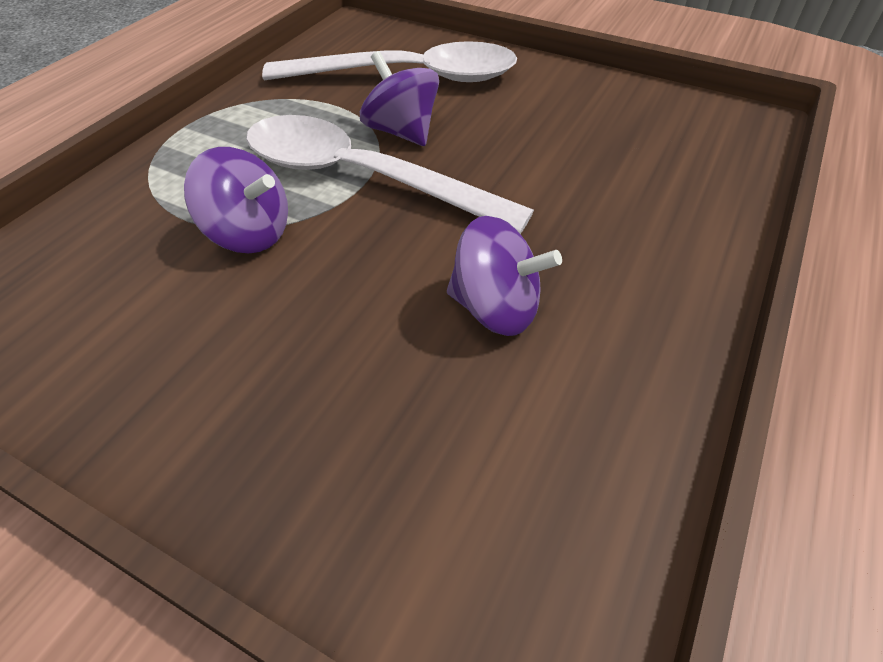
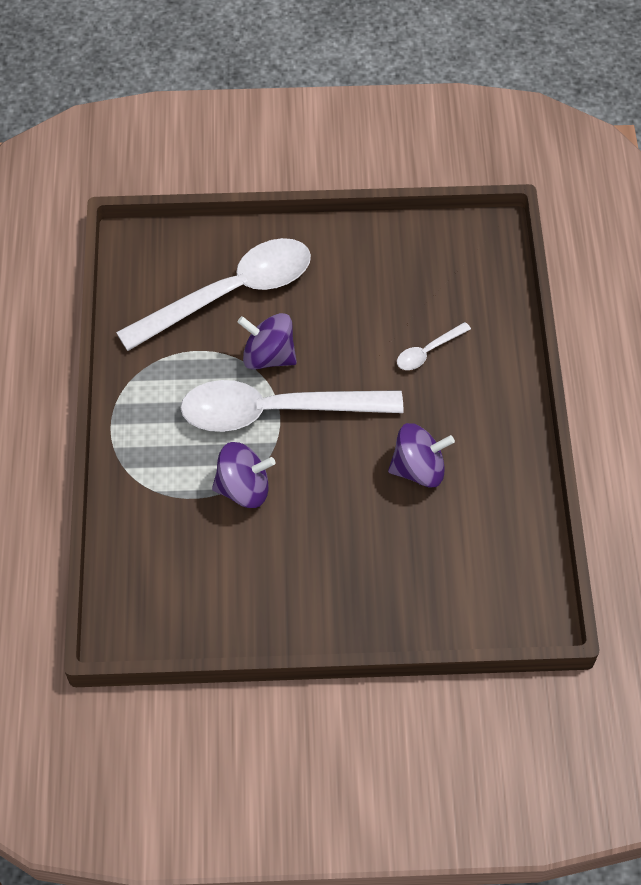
camera: 30 degrees left, 10 degrees up
(600, 191) = (428, 351): none -> white spoon

